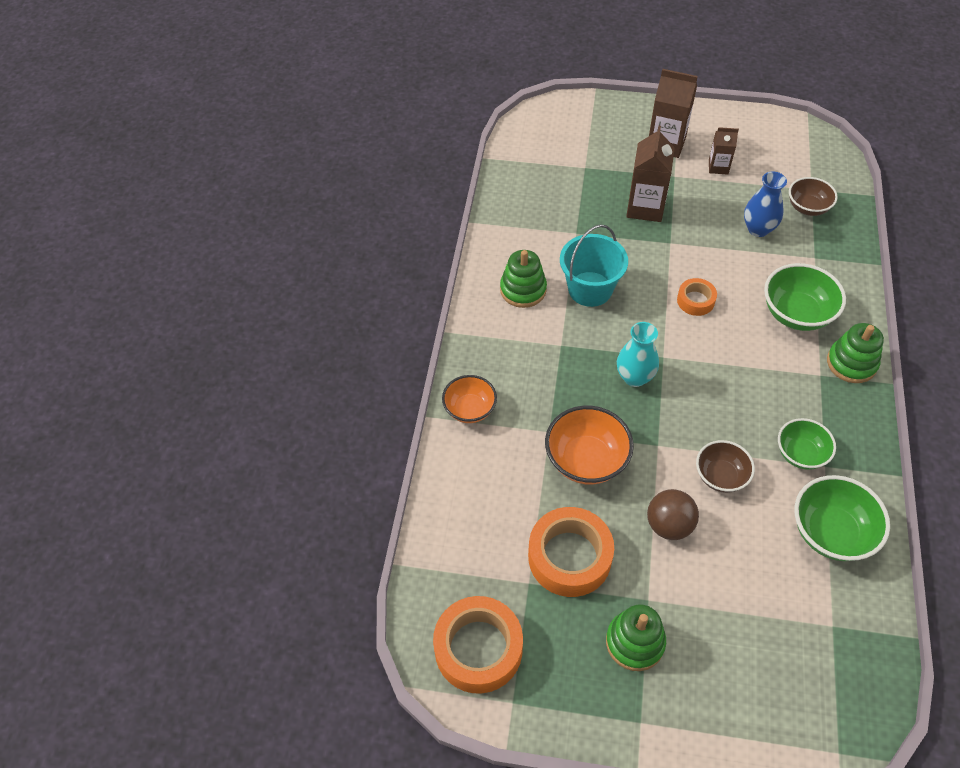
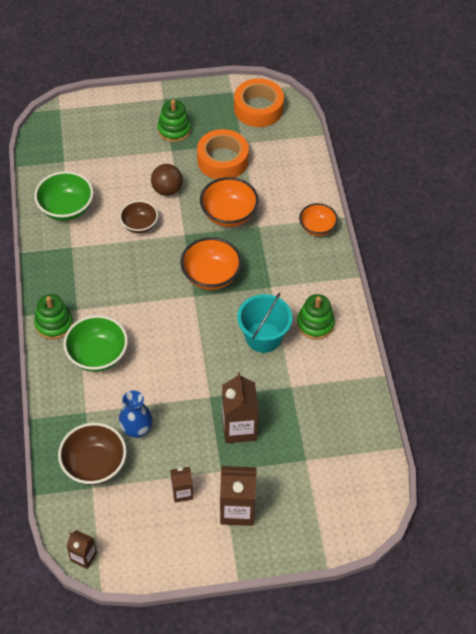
camera: 160 degrees right, 0 degrees up
(634, 377) = (211, 276): turquoise vase -> orange bowl
(695, 301) = (178, 347): orange tape -> none
(800, 454) = (88, 251): green bowl -> none
(807, 207) = (94, 465): brown bowl -> brown bowl, size x1.53
(823, 139) = (83, 557): none -> brown carton

